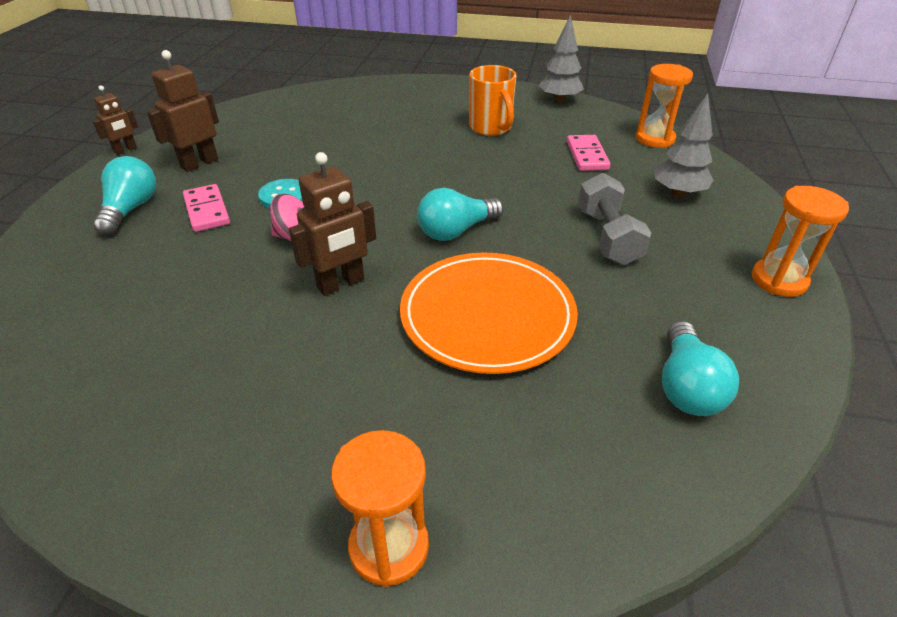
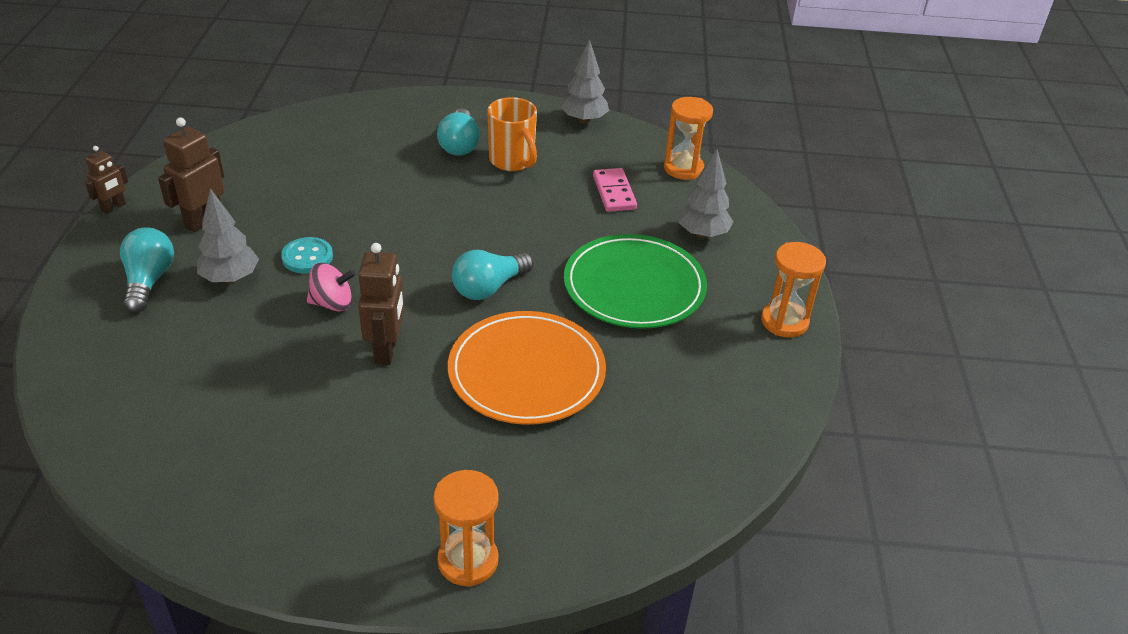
camera: 10 degrees left, 0 degrees up
(206, 211) = (230, 278): pink domino -> grey tree
(341, 284) = (387, 350): brown robot -> brown robot turned 45 degrees counterclockwise
(608, 237) = (634, 286): grey dumbbell -> green plate
(686, 386) = (696, 423): turquoise light bulb -> turquoise light bulb (459, 145)

